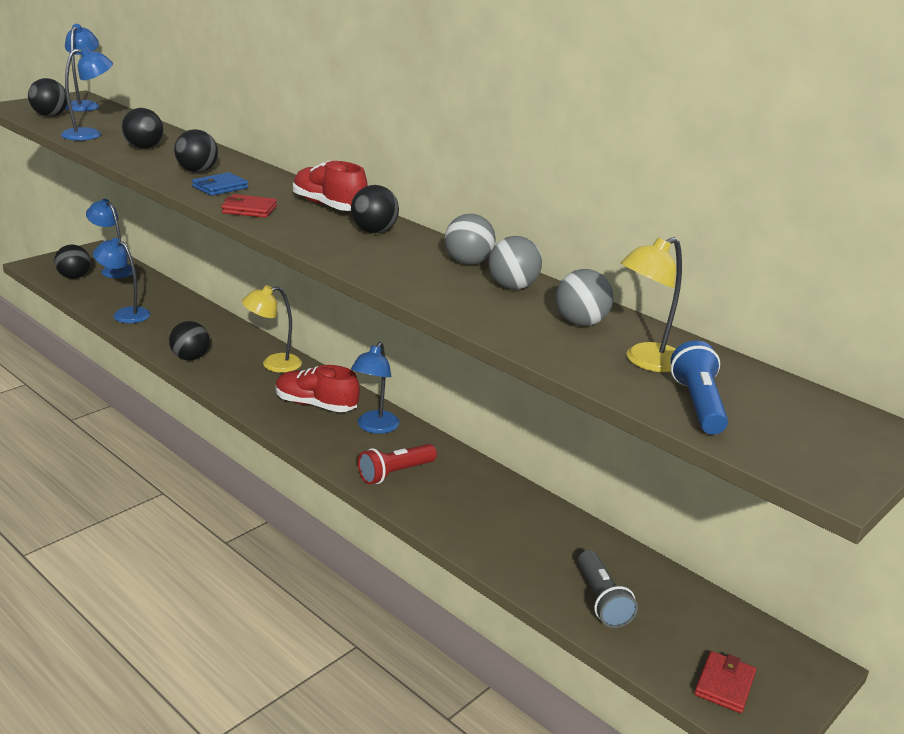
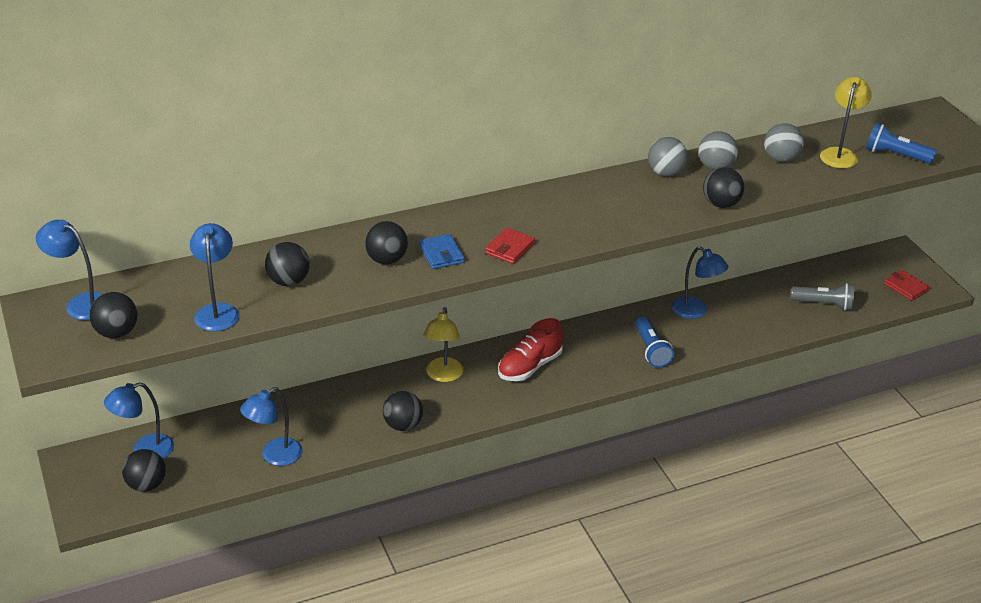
camera: 65 degrees left, 10 degrees up
(329, 206) = (517, 207): red shoe -> none
(374, 231) = (586, 198): black ball -> black ball (721, 204)
(374, 427) = (580, 343): blue lamp -> blue lamp (695, 312)
(395, 473) = (651, 350): red flashlight -> blue flashlight
(645, 361) = (840, 154): yellow lamp -> yellow lamp turned 150 degrees counterclockwise

